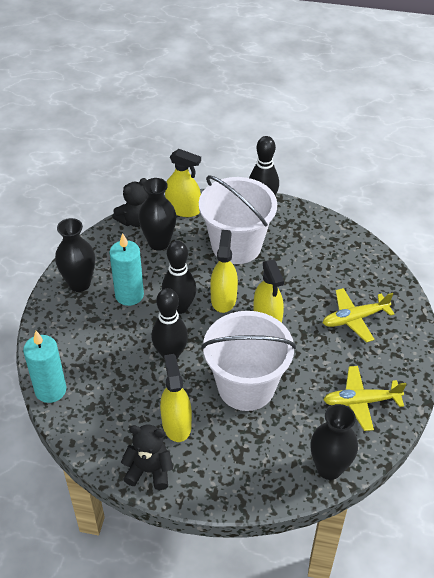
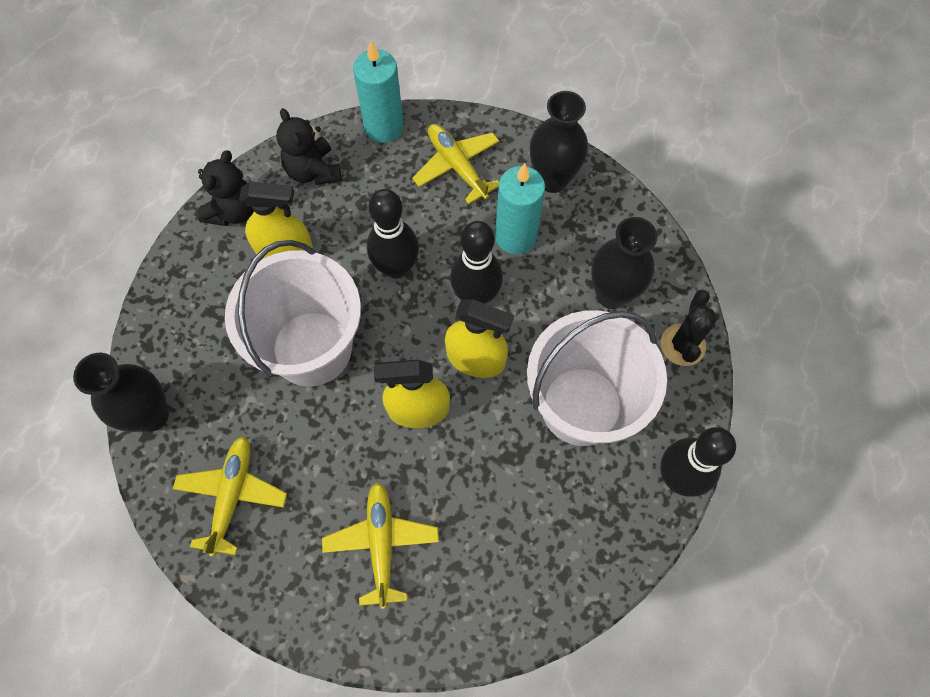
camera: 105 degrees right, 20 degrees up
(78, 337) = (457, 166): none -> yellow plane
(135, 220) = (668, 270): black teddy bear -> black teddy bear (313, 171)
(183, 209) = (682, 345): yellow spray bottle -> black cactus

